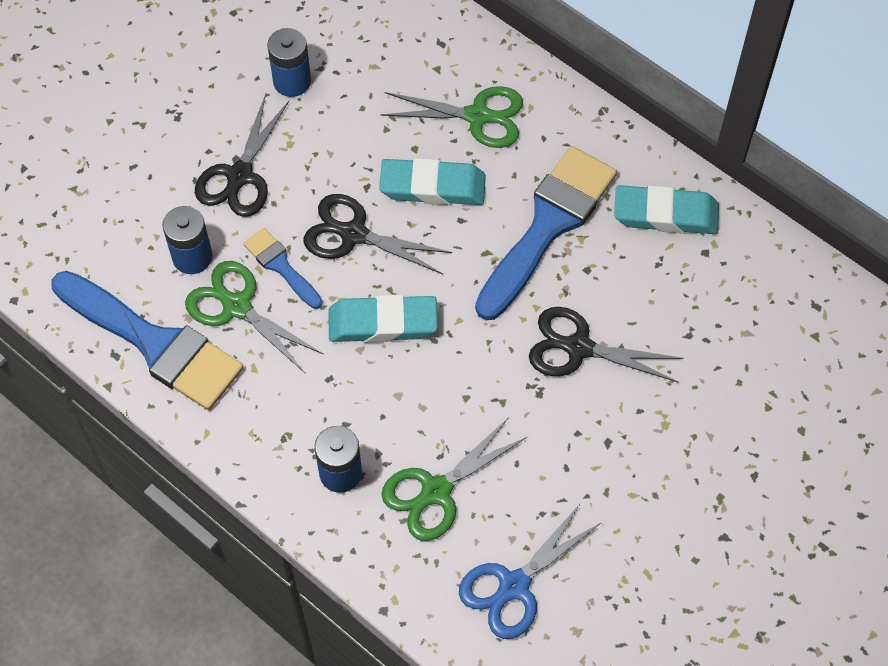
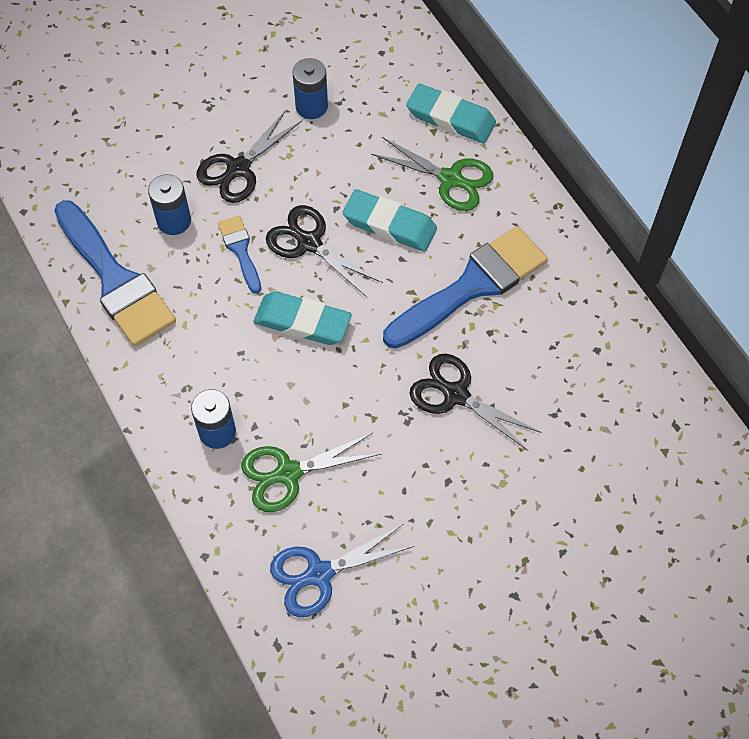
camera: 20 degrees right, 0 degrees up
(237, 307) = (192, 271): green scissors -> none
(665, 214) = (575, 307): turquoise eraser -> turquoise eraser (450, 118)

